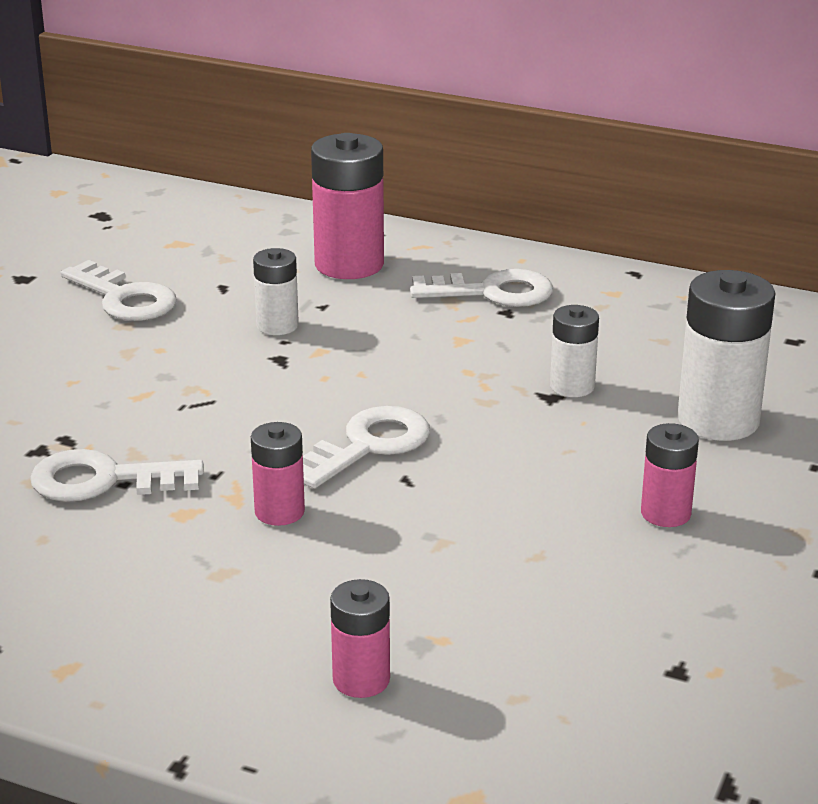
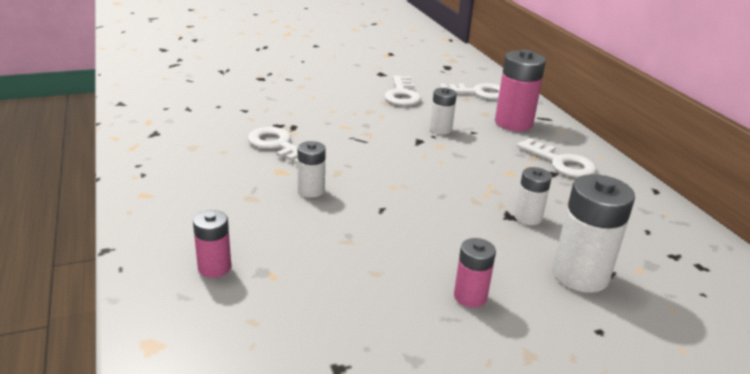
camera: 45 degrees right, 0 degrees up
(279, 512) = (311, 190): pink battery -> white battery
(368, 445) = (391, 188): white key -> white key (479, 93)

